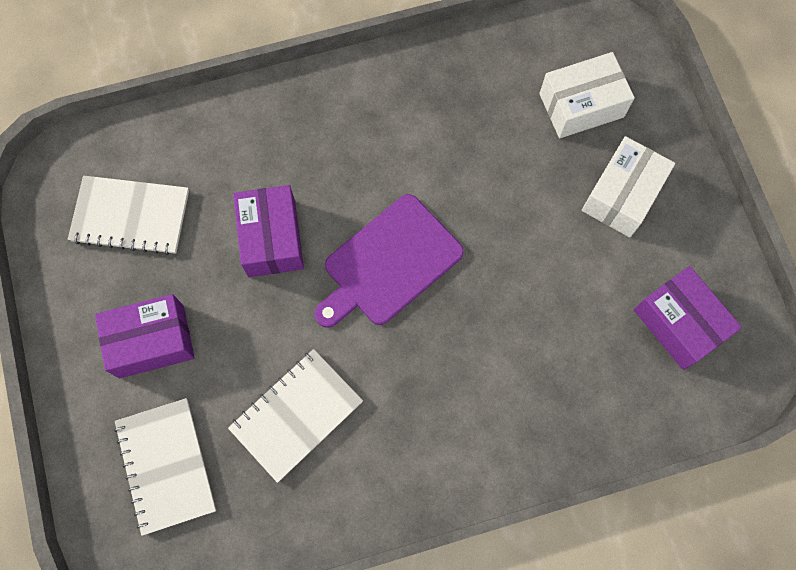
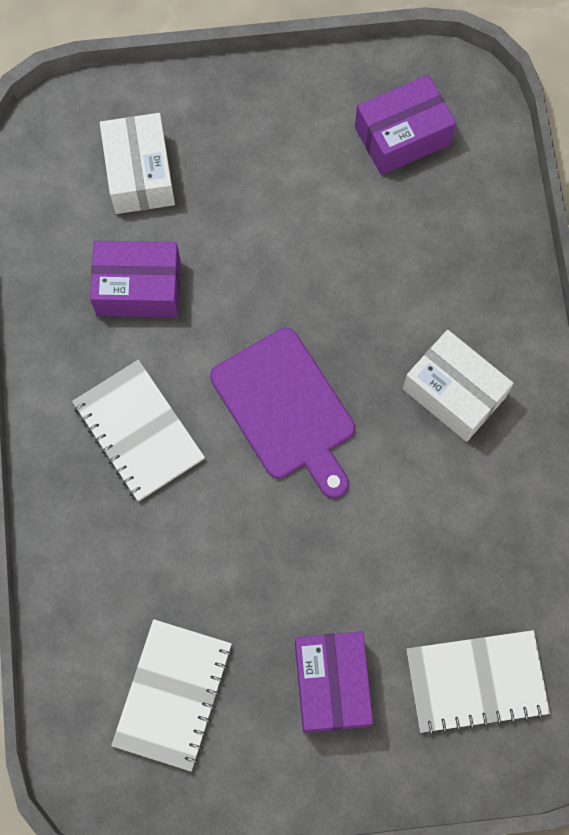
camera: 80 degrees left, 0 degrees up
(271, 238) = (232, 533): purple box -> purple box (138, 288)
(296, 415) = (440, 533): white notebook -> white notebook (138, 431)
(622, 195) = (253, 157): white box -> white box (454, 393)

